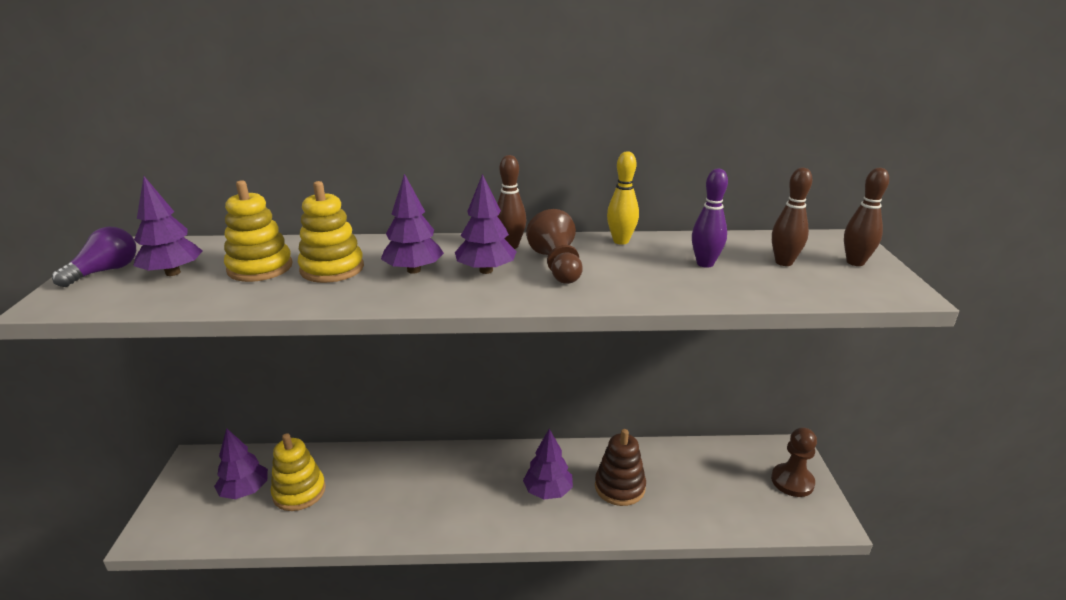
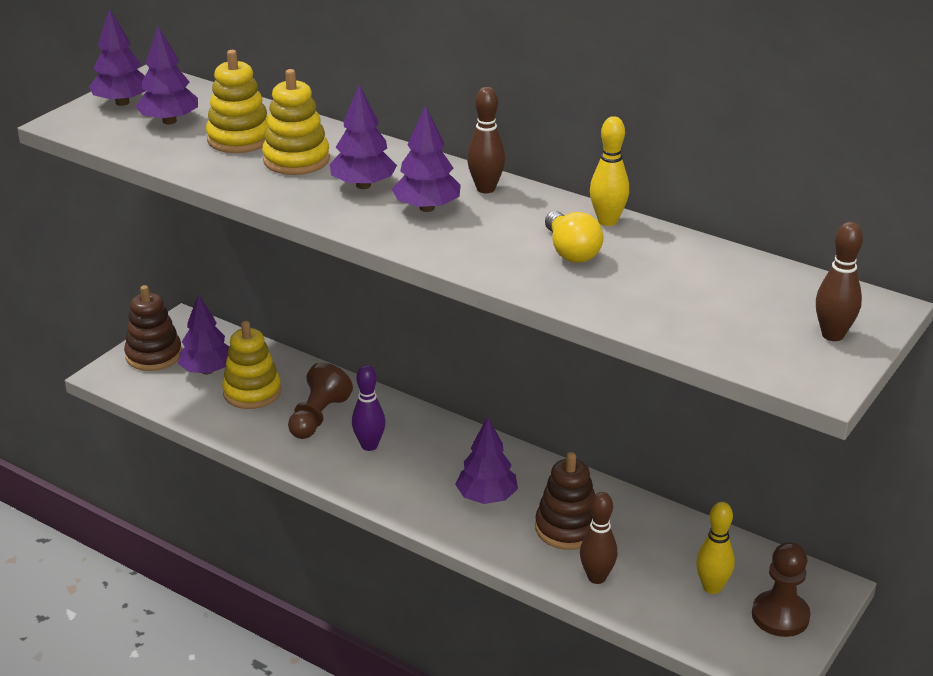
camera: 35 degrees right, 5 degrees up
(105, 271) = (122, 102): purple light bulb -> purple tree
(184, 498) = (154, 355): none -> brown stacking toy
(557, 266) = (499, 227): brown pawn -> brown pawn (318, 417)
(629, 266) = (571, 251): none -> yellow light bulb
(705, 263) = (656, 276): purple bowling pin -> purple bowling pin (369, 445)
(739, 483) = (712, 587): none -> yellow bowling pin
(783, 262) = (747, 305): brown bowling pin -> brown bowling pin (597, 577)

